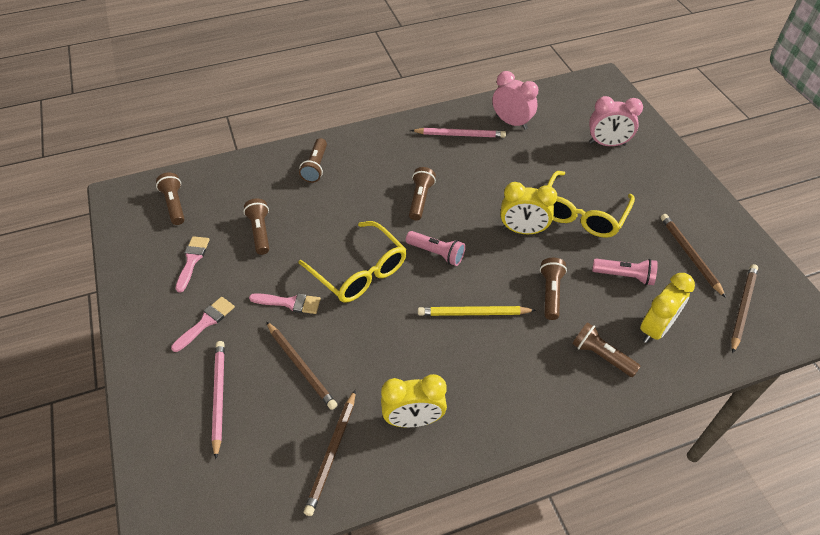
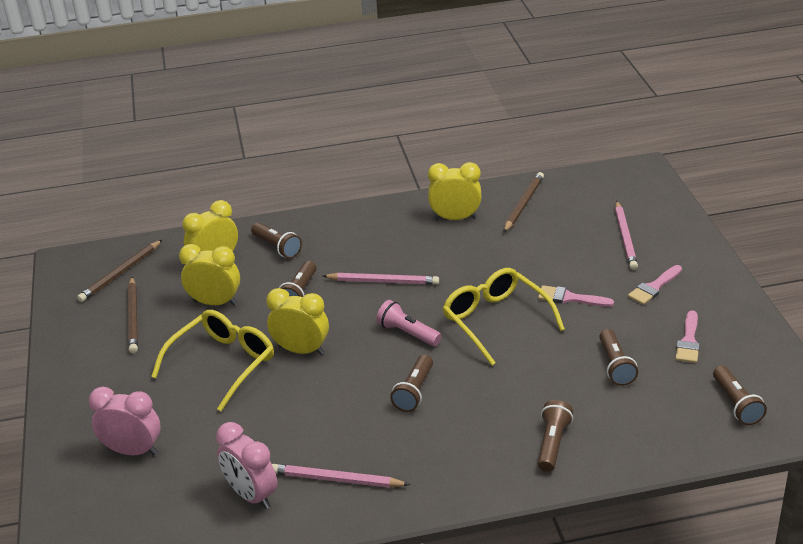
camera: 170 degrees left, 15 degrees down
(301, 366) = (553, 252): brown pencil -> none
(473, 313) = (383, 281): yellow pencil -> pink pencil
(625, 276) = (215, 303): pink flashlight -> yellow clock

